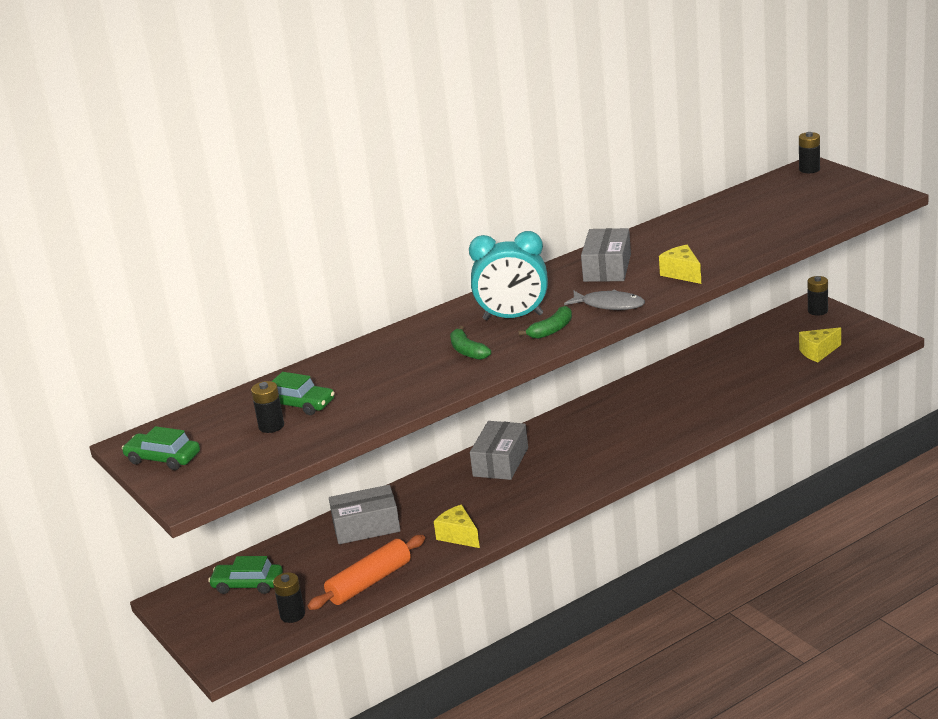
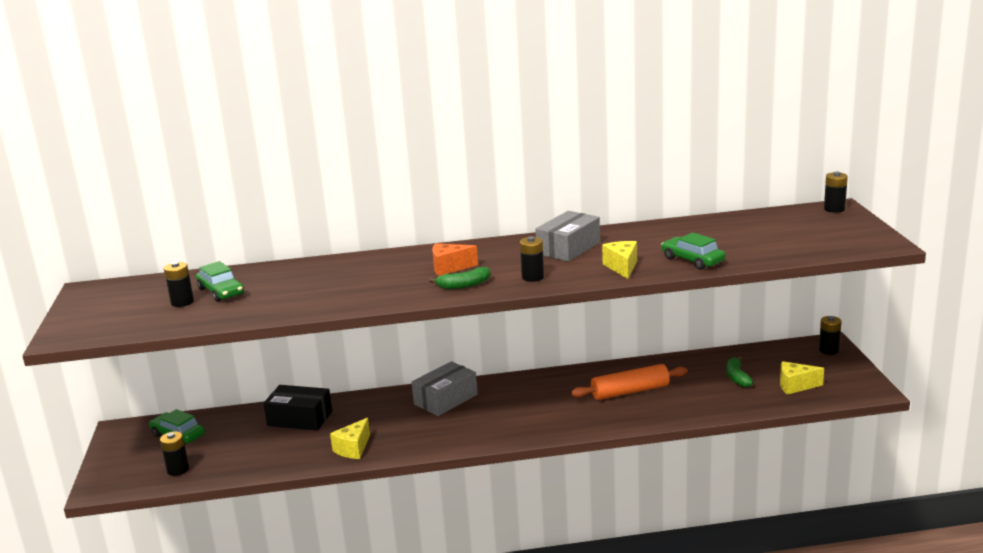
camera: 25 degrees right, 5 degrees down
(163, 458) = (89, 305): green car -> green car (692, 260)
(366, 526) = (300, 418): grey box -> black box
(369, 582) = (254, 463): orange rolling pin -> orange rolling pin (630, 391)
(459, 536) = (353, 448): yellow cheese -> yellow cheese turned 135 degrees counterclockwise
(467, 351) = (383, 285): green banana -> green banana (737, 377)
(513, 317) = (449, 268): turquoise clock -> orange cheese
(609, 305) = (533, 277): grey fish -> black battery

